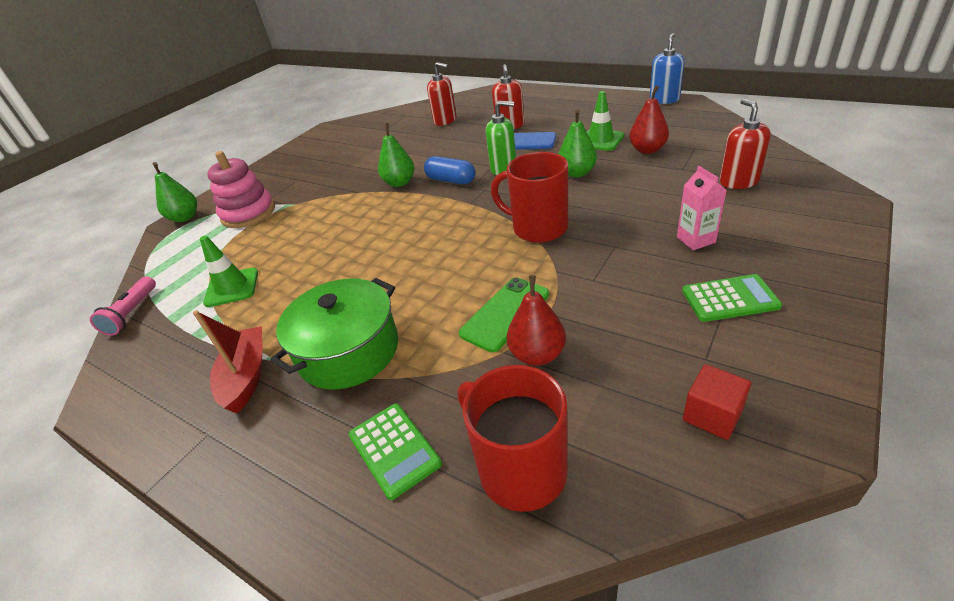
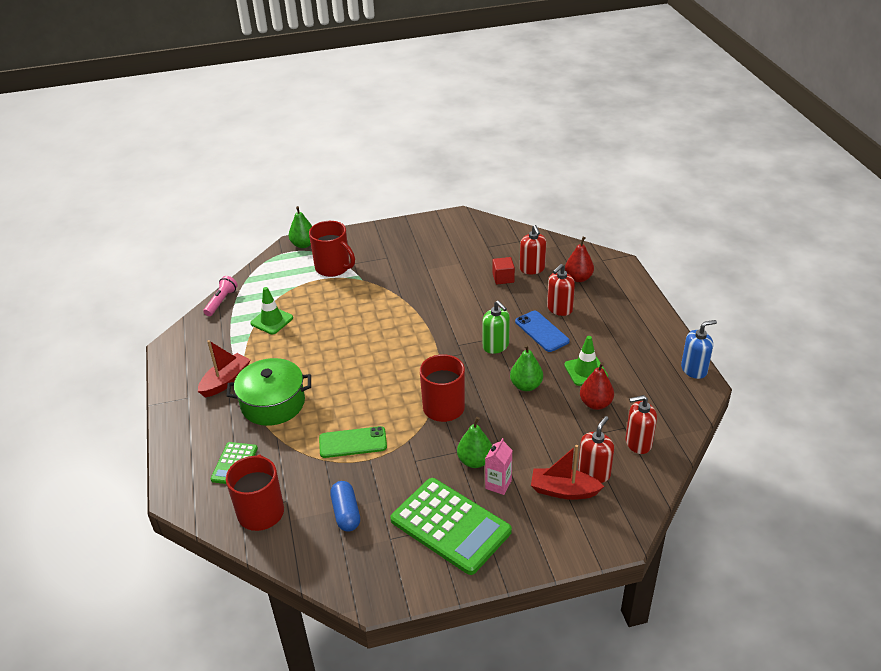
camera: 40 degrees right, 0 degrees up
(132, 313) = (221, 301): pink flashlight -> pink flashlight turned 150 degrees clockwise
(248, 213) = (333, 268): pink stacking toy -> red mug
(400, 183) = (429, 308): green pear -> green pear (475, 461)
(451, 180) = (456, 330): blue capsule -> blue capsule (346, 513)
(537, 355) = (334, 474): red pear -> red pear (578, 278)
(712, 415) = (351, 558): red cube -> red cube (503, 278)
(723, 148) = (638, 443): none -> red soap dispenser
(729, 299) = (450, 526): green calculator -> green calculator, size x1.93
(747, 206) = (563, 491): none -> red boat

